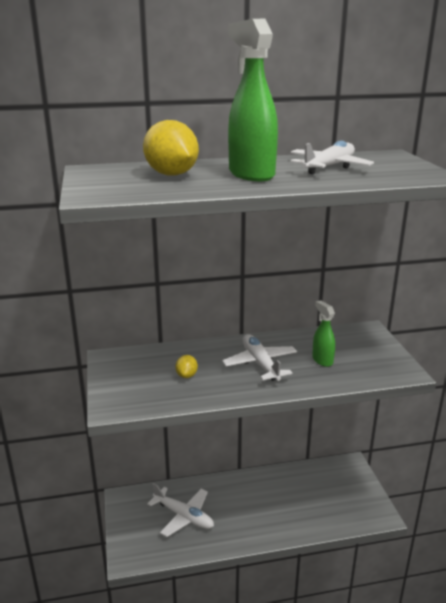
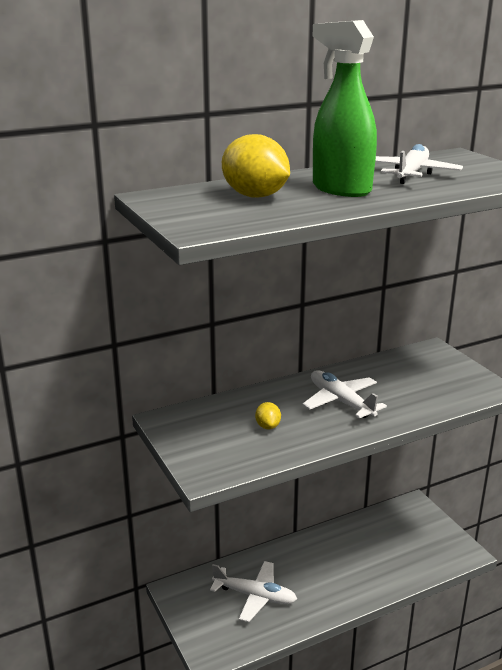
camera: 15 degrees left, 0 degrees up
(322, 360) = (404, 388): green spray bottle -> none

